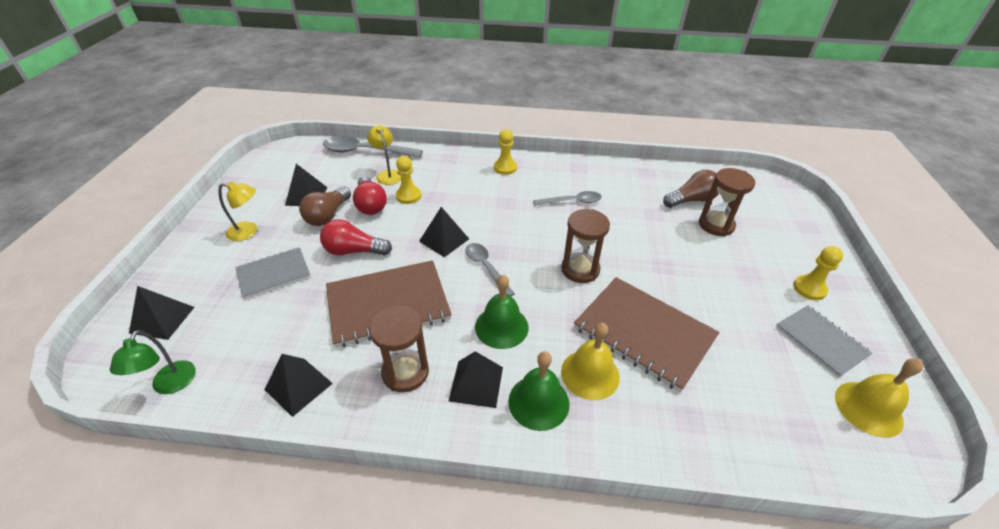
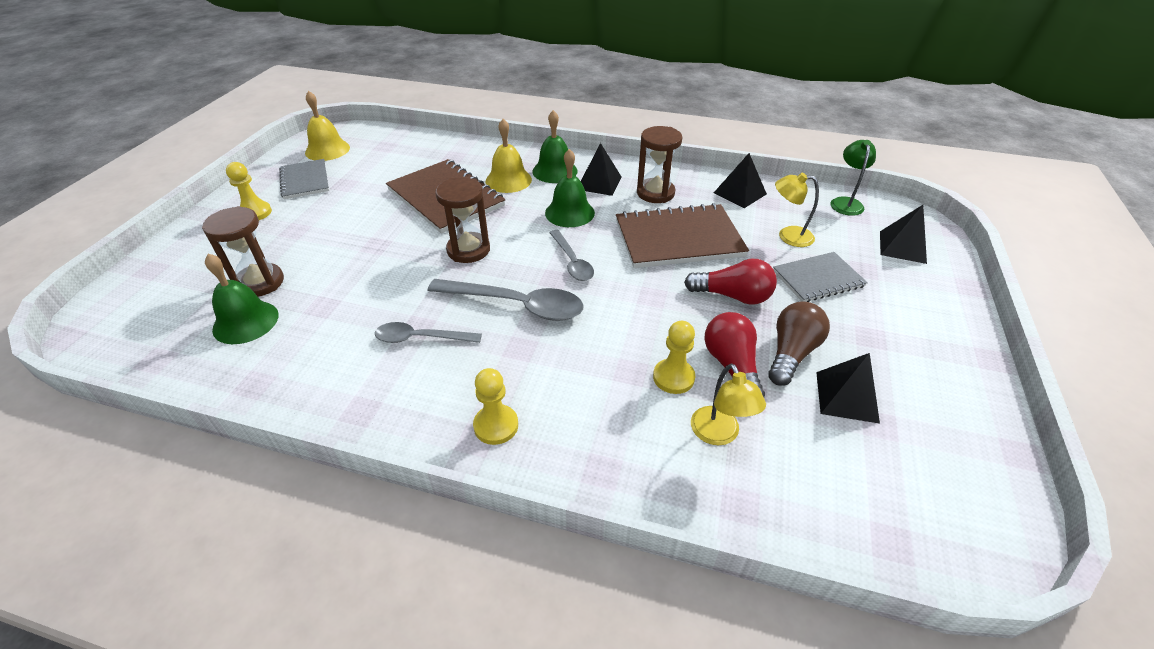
camera: 170 degrees left, 0 degrees up
(248, 232) = (893, 338): yellow lamp -> yellow lamp (788, 236)
(366, 151) = (784, 516): grey spoon -> grey spoon (516, 305)
(444, 240) = (619, 299): black pyramid -> none
(691, 200) = (245, 322): brown light bulb -> green bell

